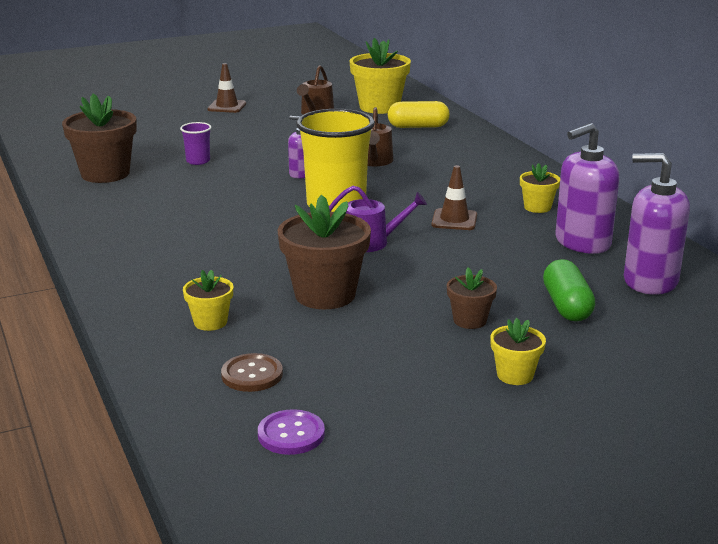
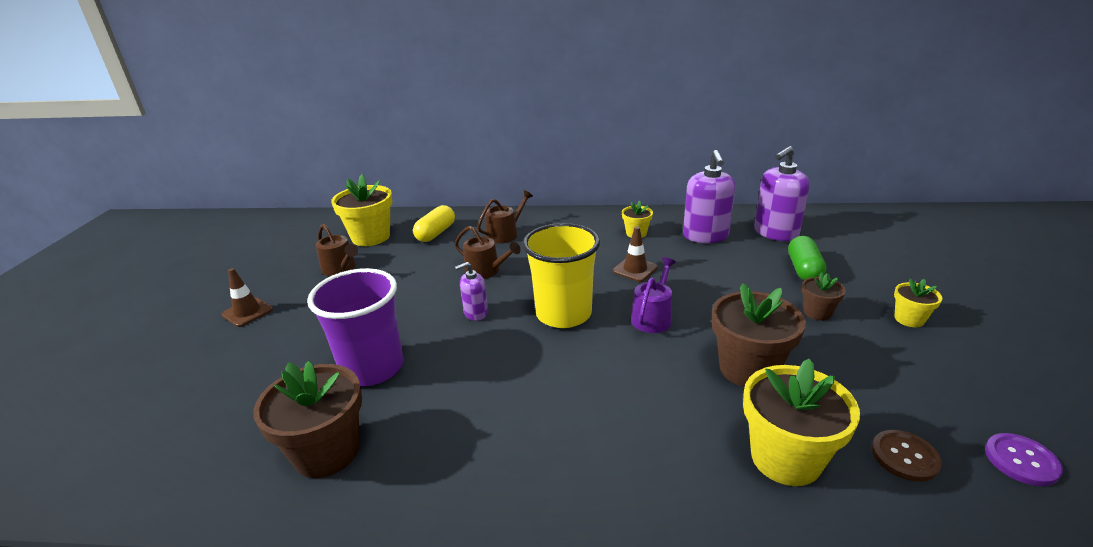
camera: 60 degrees left, 5 degrees up
(198, 161) = (372, 368): purple cup -> purple cup, size x2.24
(210, 322) = (785, 458): yellow flower pot -> yellow flower pot, size x1.91
(454, 152) = (505, 234): none -> brown watering can
(566, 306) = (803, 269): green capsule -> green capsule turned 75 degrees clockwise

